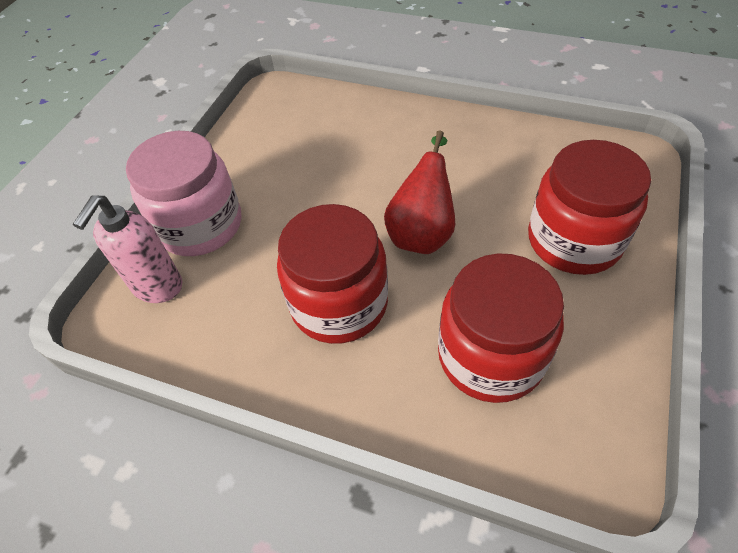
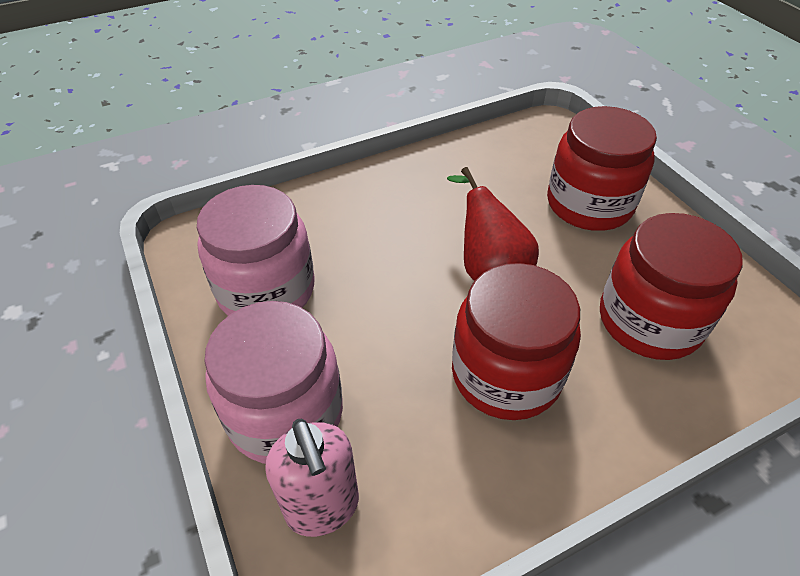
camera: 50 degrees left, 5 degrees down
(275, 149) = (266, 290): none -> pink jar

